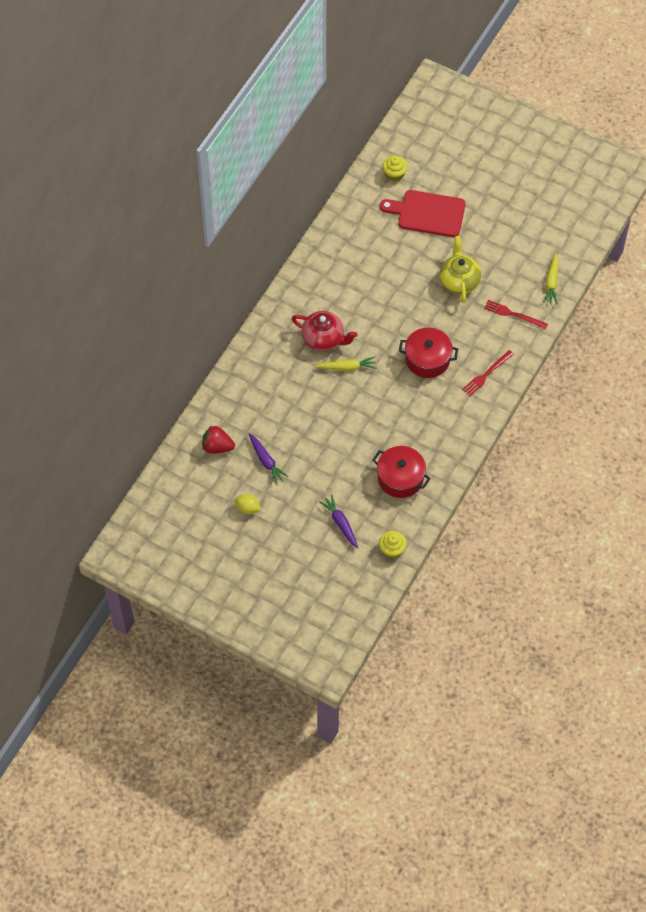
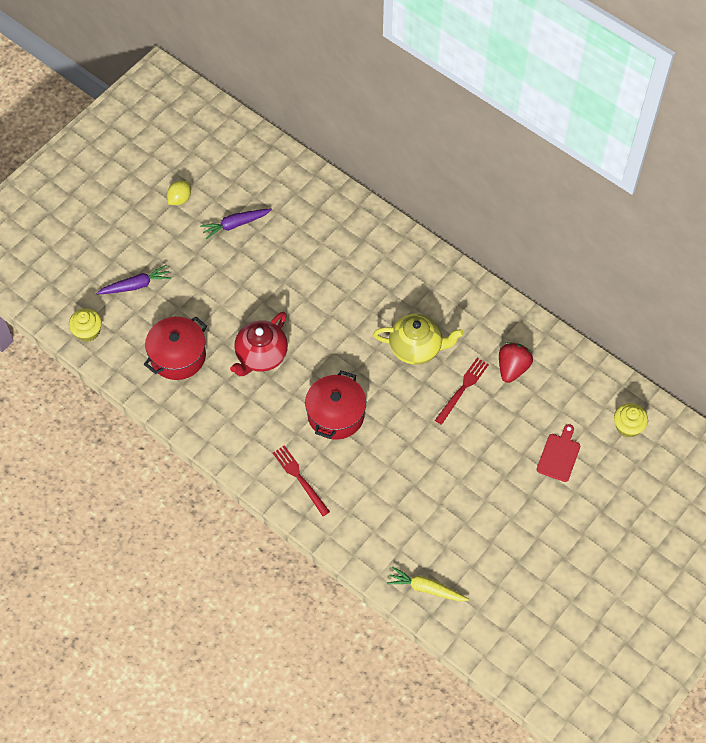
camera: 100 degrees right, 0 degrees up
(217, 447) = (265, 181): red strawberry -> red strawberry (512, 368)
(324, 339) = (387, 306): red teapot -> red teapot (261, 356)
(347, 367) = (342, 325): yellow carrot -> none
(427, 213) = (559, 455): red cutting board -> red cutting board, size x0.54
(459, 281) = (446, 473): yellow teapot -> yellow teapot (416, 348)
(513, 314) = (383, 529): red fork -> red fork (462, 389)

